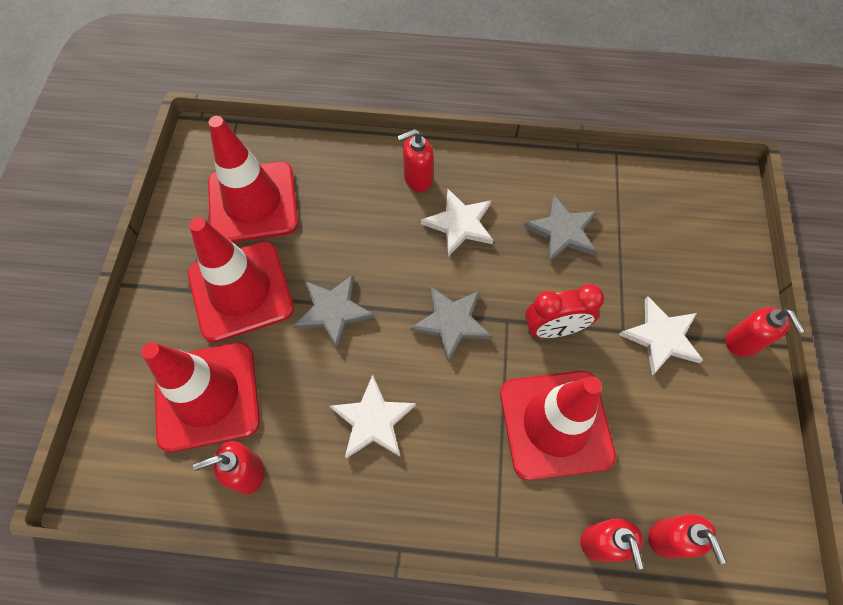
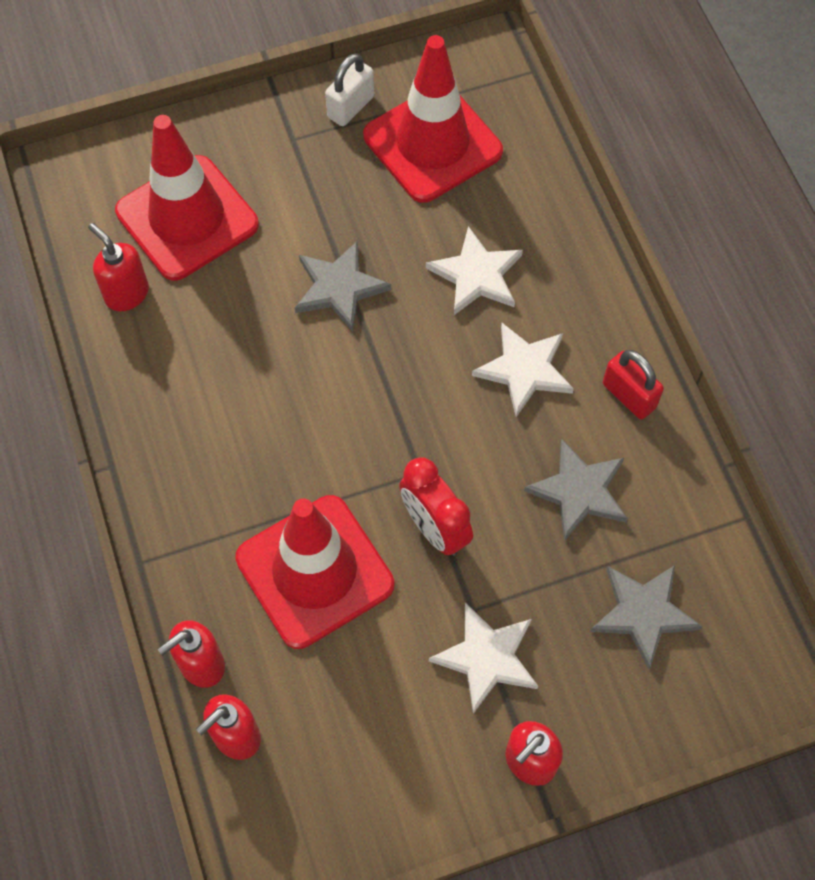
camera: 65 degrees right, 0 degrees up
(187, 240) = (350, 107): none -> white padlock
(241, 291) = (317, 188): red traffic cone -> none
(373, 420) = (233, 383): white star -> white star (476, 275)
(417, 179) = (563, 297): red soap dispenser -> none
(451, 322) = (386, 414): grey star -> grey star (643, 613)
(507, 175) = (629, 396): none -> red padlock

